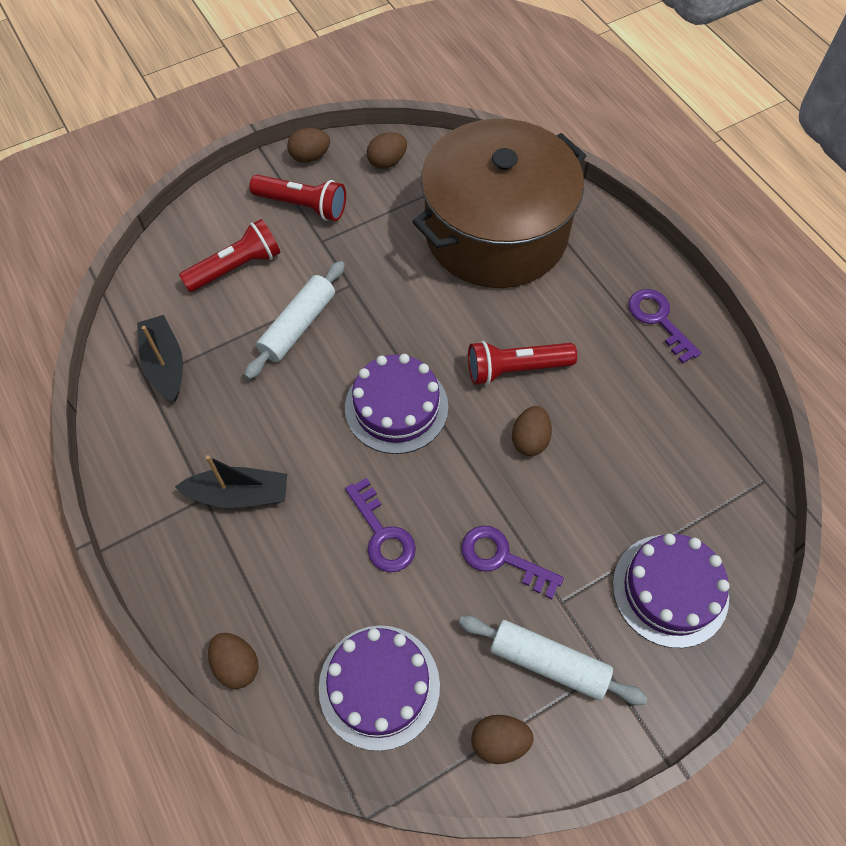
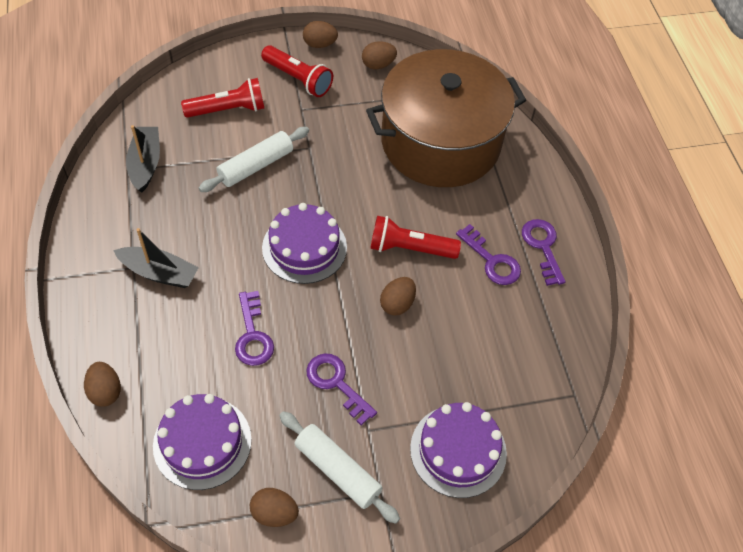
camera: 15 degrees right, 5 degrees down
(611, 354) = (492, 261): none -> purple key

